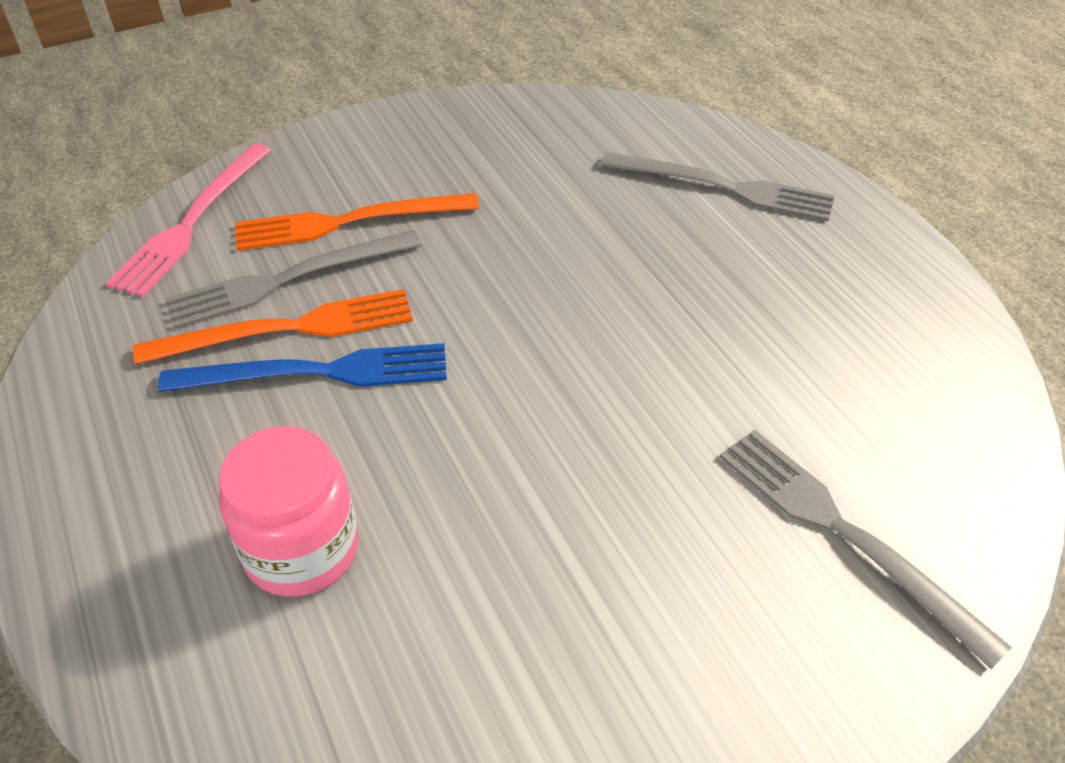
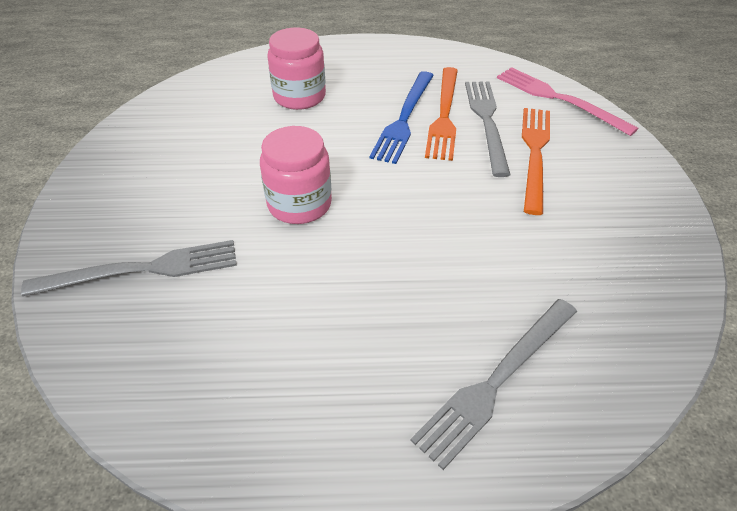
camera: 115 degrees right, 0 degrees up
(598, 418) = (299, 204): none -> pink jar

